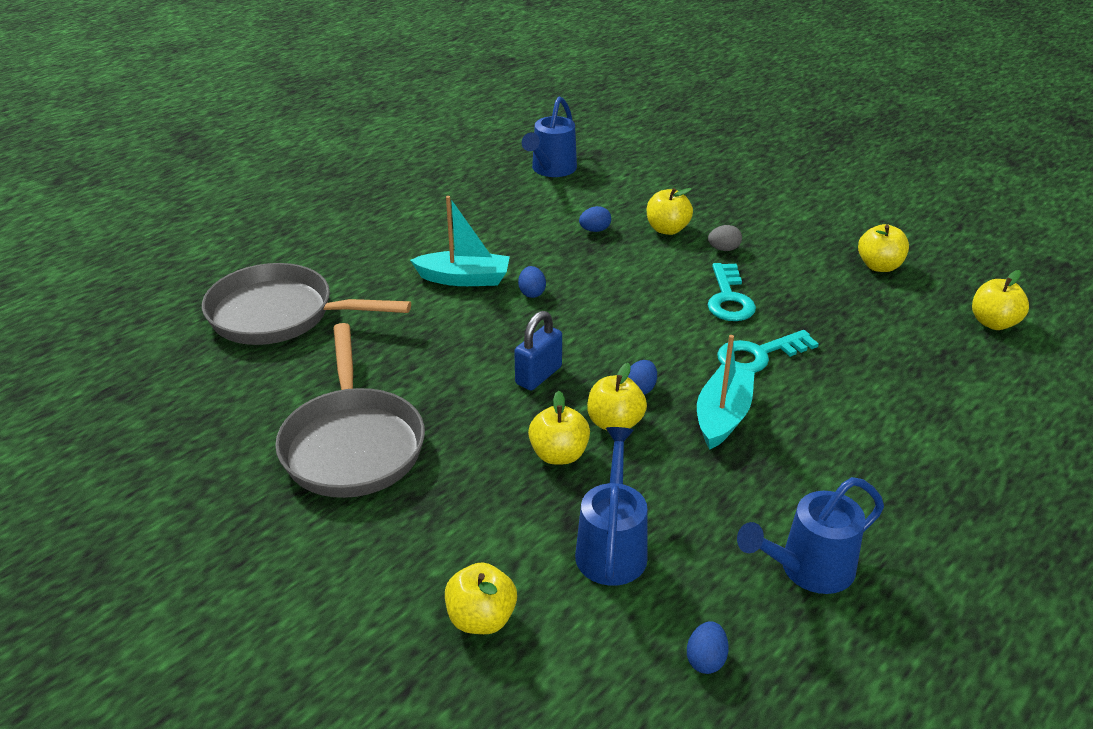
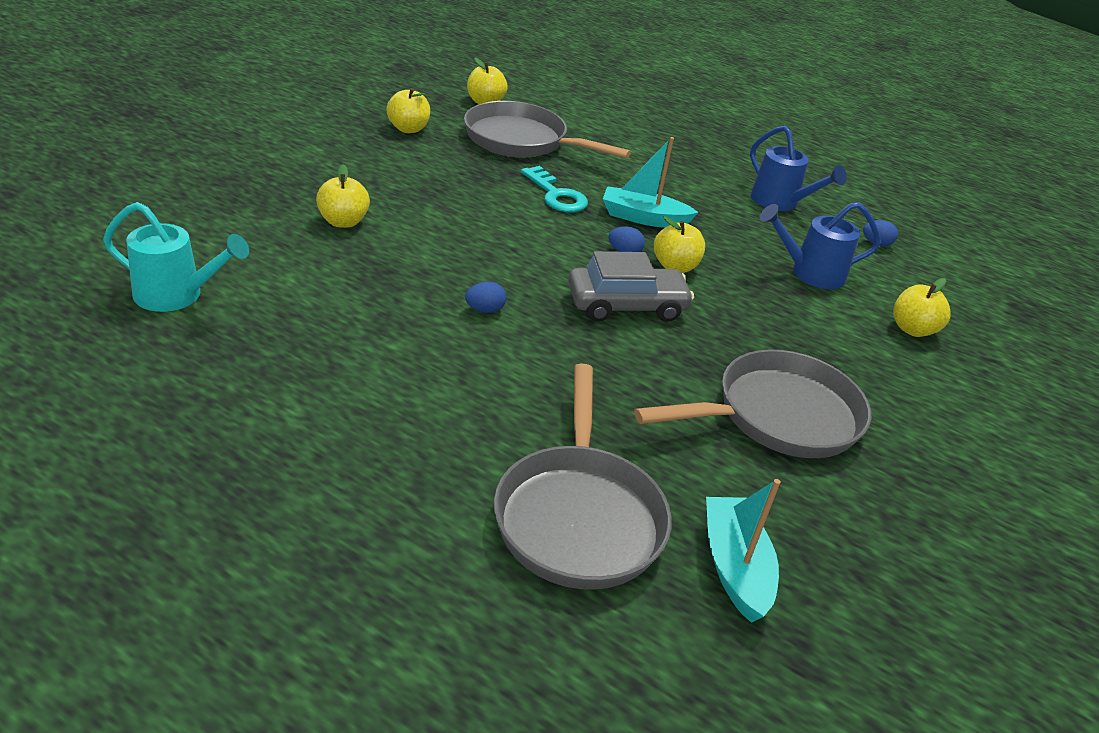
camera: 105 degrees left, 0 degrees up
(464, 279) = (464, 359): turquoise boat -> turquoise boat (735, 567)
(538, 375) = (626, 305): blue padlock -> grey car
(551, 170) = (178, 295): blue watering can -> turquoise watering can
(559, 455) = (727, 295): yellow apple -> none
(595, 230) = (345, 266): blue egg -> none
(723, 249) = (383, 194): grey egg -> none
(729, 299) = (473, 200): turquoise key -> none
(892, 342) = (522, 141): none -> grey pan

